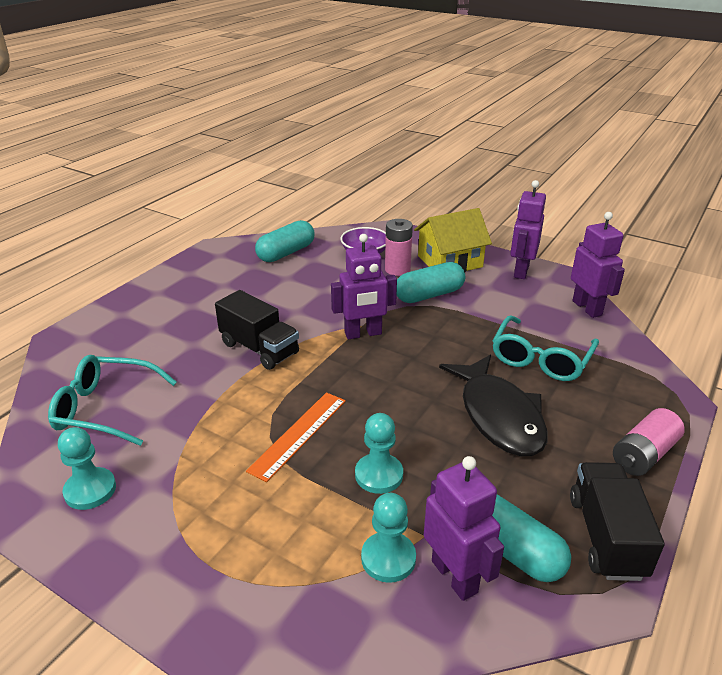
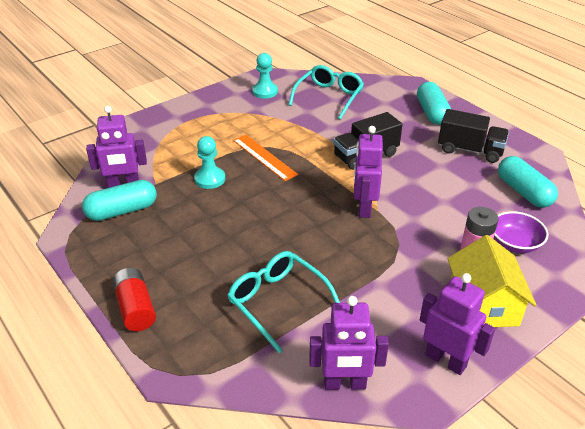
camera: 110 degrees right, 5 degrees up
(388, 558) = (152, 168): turquoise pawn -> none
(429, 295) = (414, 265): turquoise capsule -> turquoise capsule (432, 113)
(498, 415) = (225, 247): black fish -> none
(606, 536) = (96, 253): black truck -> black truck (470, 150)
(644, 454) = (135, 308): pink battery -> red battery

